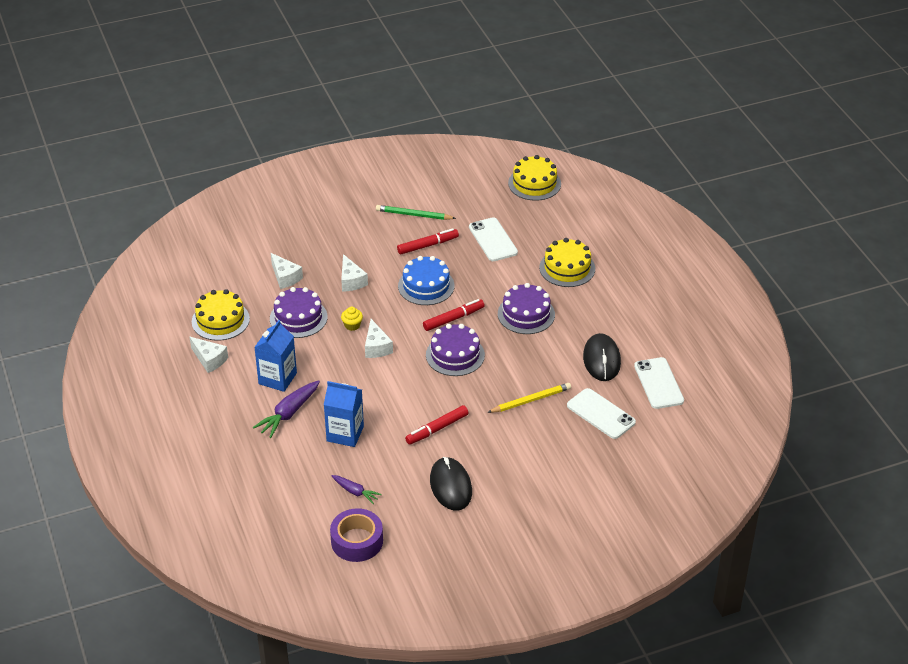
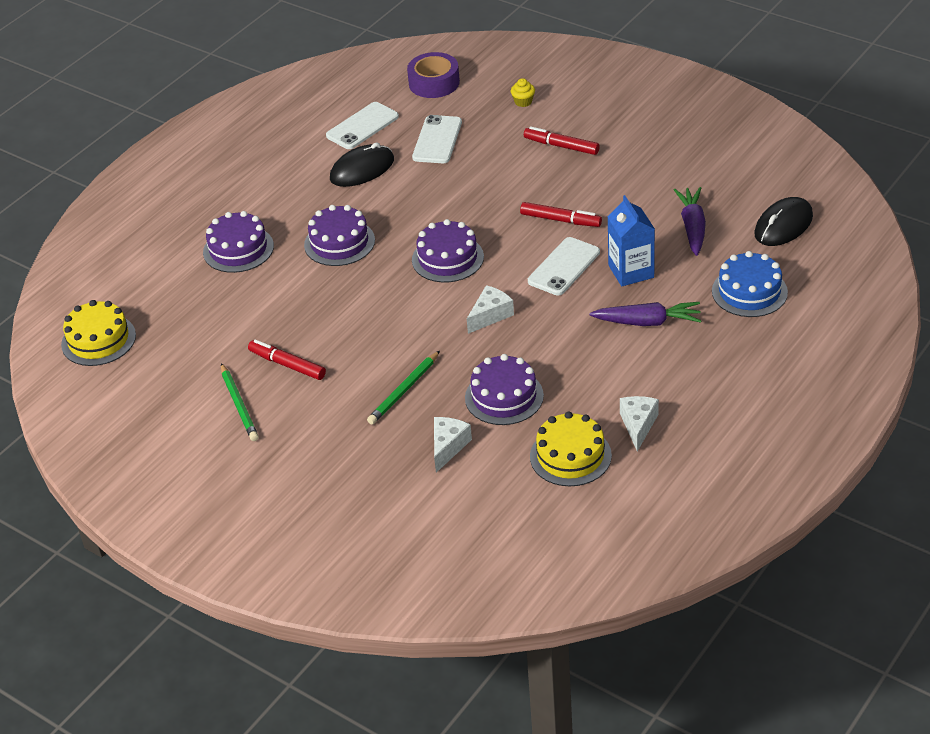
camera: 120 degrees left, 0 degrees up
(277, 378) = (609, 358): blue carton -> none
(351, 281) = (404, 390): white cheese -> green pencil
(352, 325) = (475, 350): yellow cupcake -> yellow cupcake (523, 102)
(355, 492) = (692, 227): purple carrot -> purple carrot, size x1.65
(357, 541) = (744, 197): purple tape -> purple tape (434, 83)
(426, 286) = (359, 331): blue cake -> blue cake (749, 291)
(451, 486) = (620, 179): black mouse -> black mouse (783, 225)
(453, 319) = (394, 286): red marker -> red marker (561, 146)
(493, 240) = (234, 321): white phone -> white phone (564, 267)
(531, 400) = (462, 185): yellow pencil -> none
(567, 268) = (238, 249): yellow cake -> purple cake

